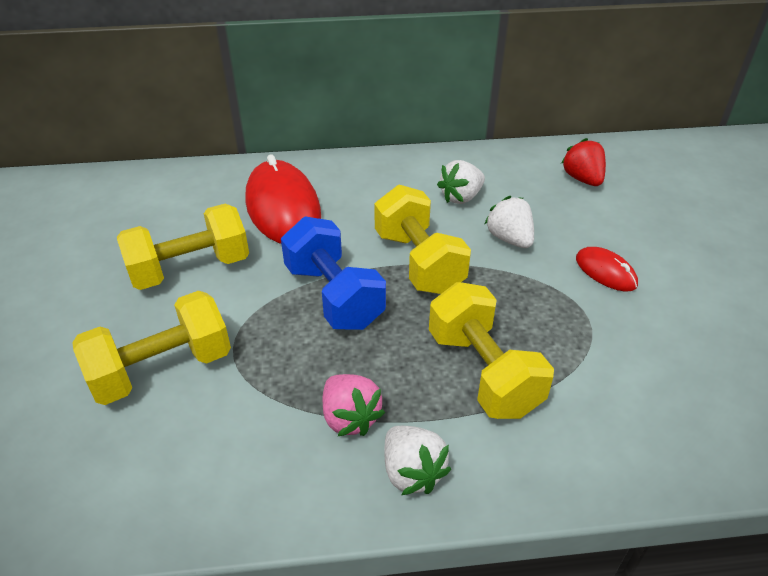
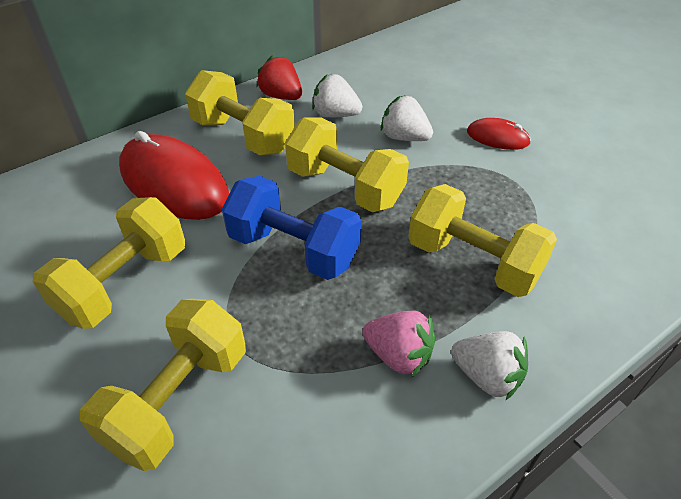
camera: 30 degrees left, 5 degrees up
(366, 189) = (243, 136): none -> yellow dumbbell
(461, 197) = (335, 114): white strawberry -> white strawberry turned 90 degrees clockwise
(582, 179) = (421, 65): red strawberry -> red strawberry (281, 96)

